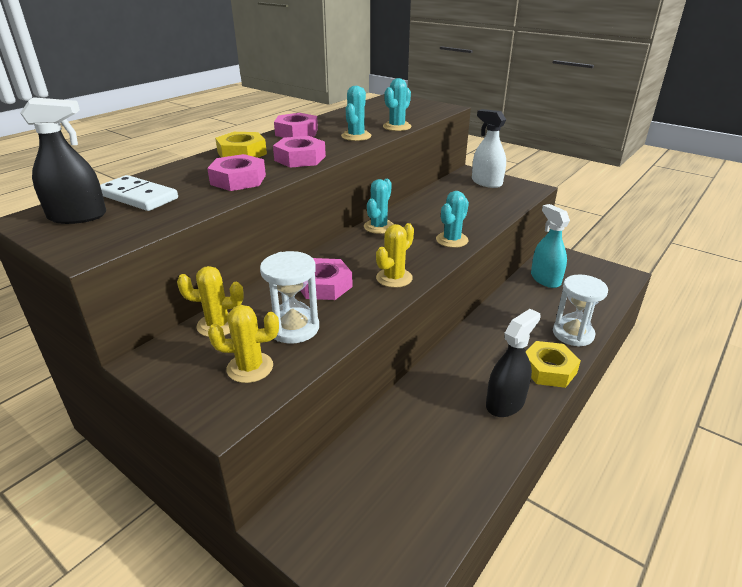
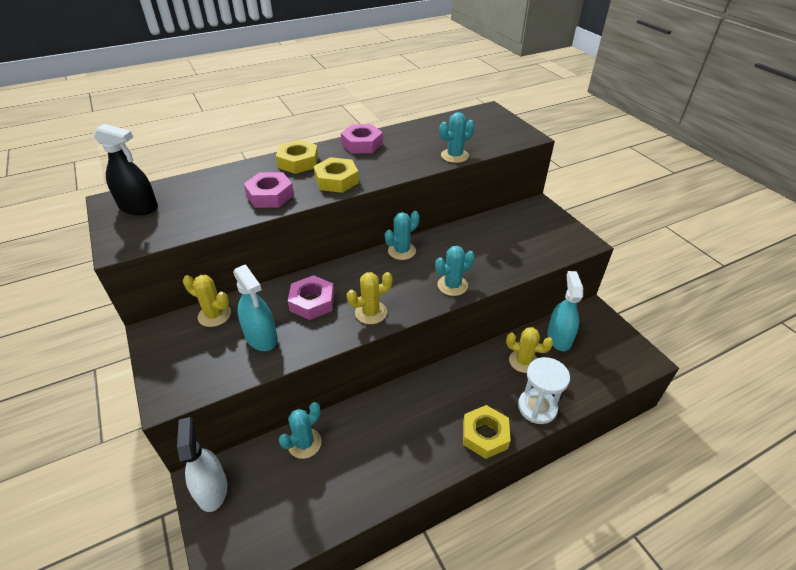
camera: 25 degrees right, 10 degrees up
(138, 197) = (189, 196): white domino -> none
(250, 368) = (208, 363): yellow cactus -> yellow cactus (523, 361)
(294, 328) = (261, 337): white hourglass -> turquoise spray bottle
(300, 158) = (336, 180): pink nut -> yellow nut
(356, 136) = (407, 161): turquoise cactus -> turquoise cactus (304, 443)
(486, 182) = (543, 223): white spray bottle -> white spray bottle (212, 489)
(505, 403) = (422, 452): black spray bottle -> none

